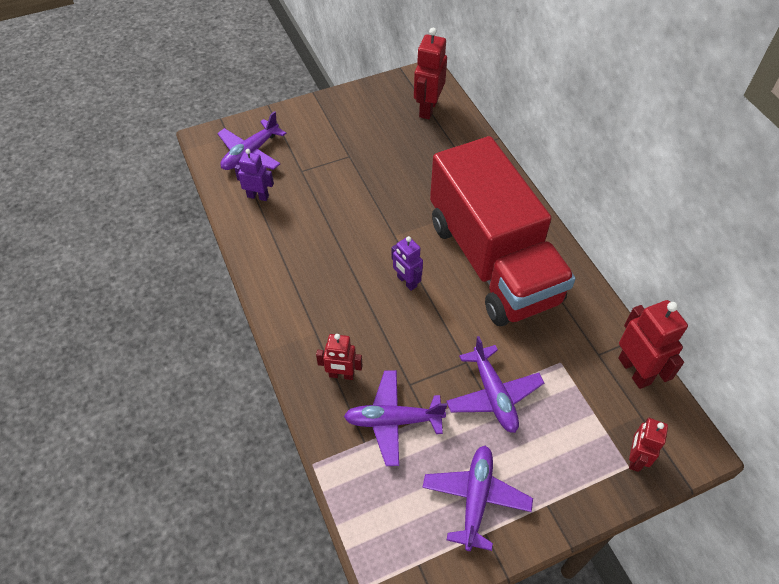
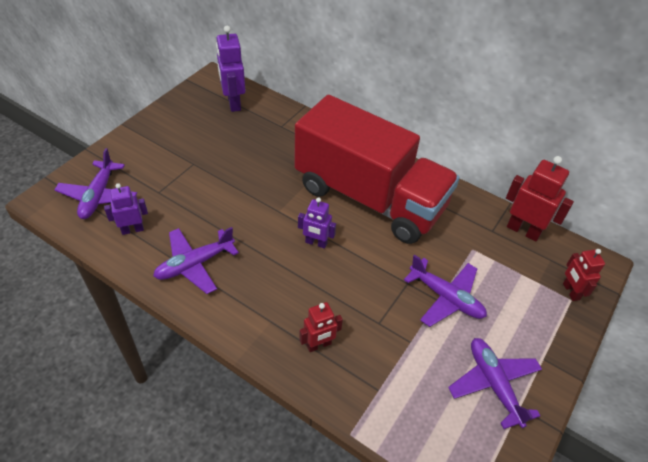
camera: 35 degrees left, 5 degrees down
(393, 420) = (388, 359): purple plane -> purple plane (195, 264)
(428, 109) = (233, 103): red robot -> purple robot

